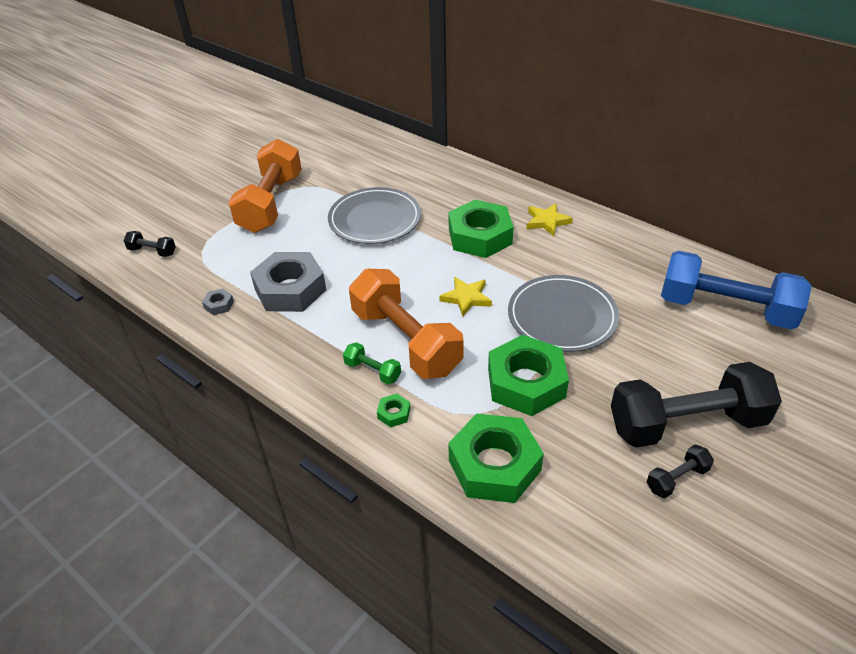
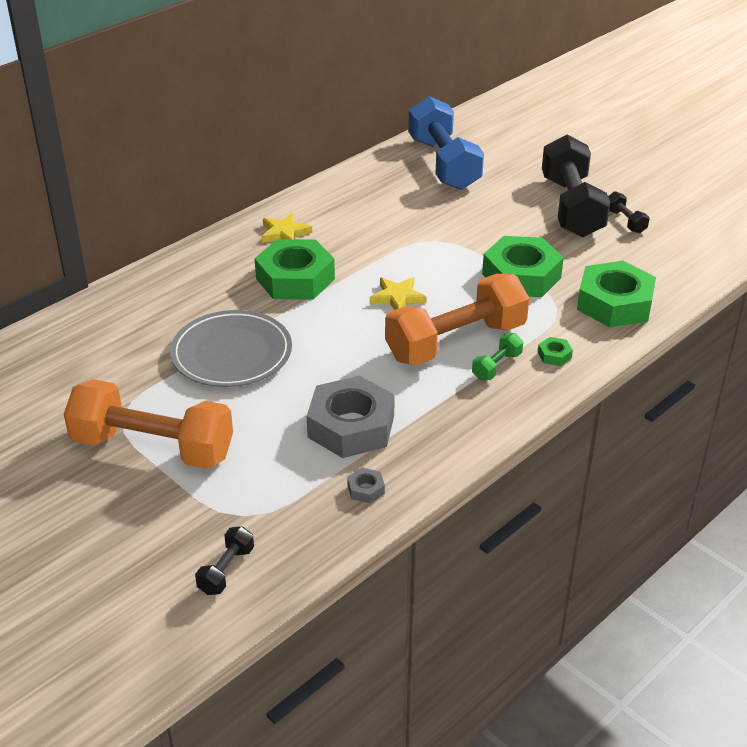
camera: 85 degrees left, 5 degrees down
(562, 317) = (437, 245): grey plate -> none
(725, 309) = (443, 164): blue dumbbell -> blue dumbbell turned 45 degrees counterclockwise

